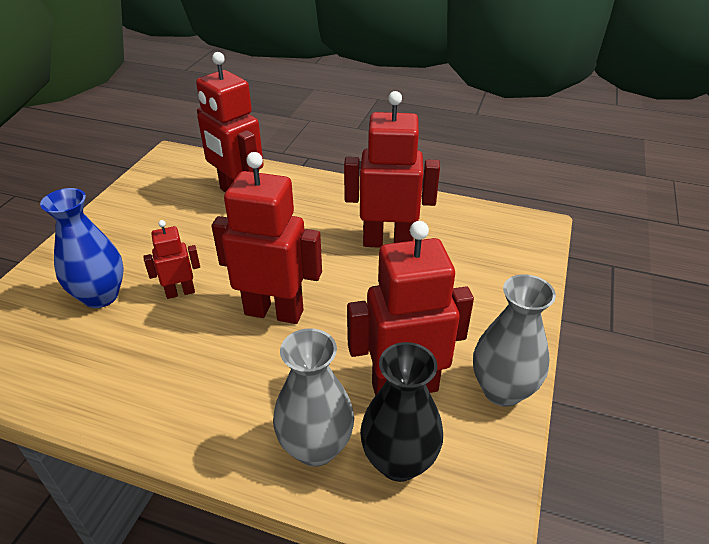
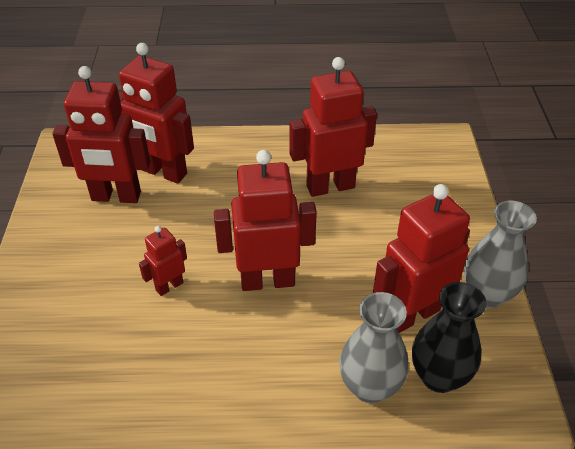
camera: 20 degrees left, 5 degrees up
(101, 296) = (93, 311): blue vase -> none
(184, 206) = (116, 197): none -> red robot

